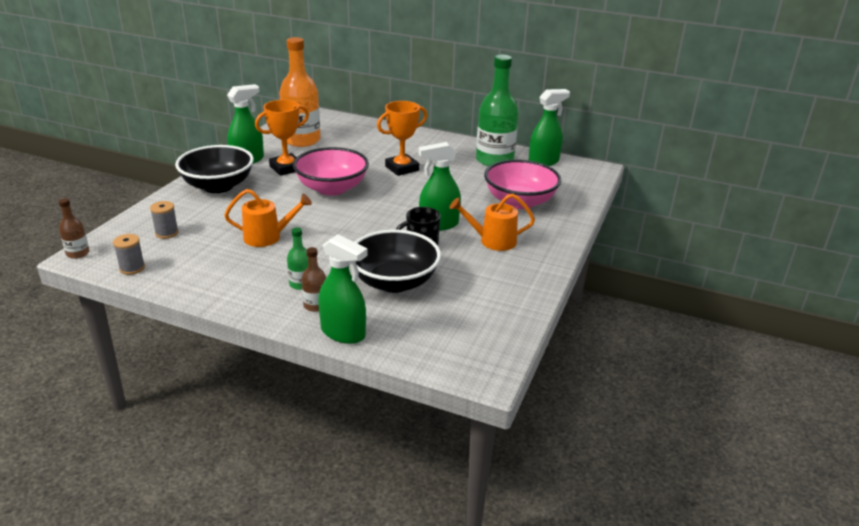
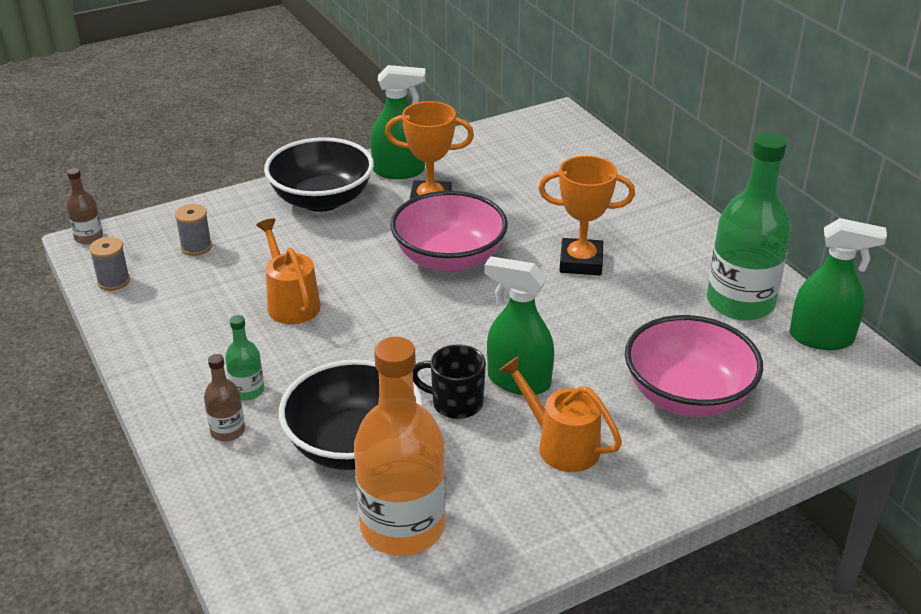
camera: 40 degrees right, 5 degrees up
(268, 237) = (291, 302): orange watering can -> orange watering can turned 150 degrees counterclockwise
(302, 140) = (501, 163): orange bottle -> orange bottle (402, 527)
(343, 333) = (211, 488): green spray bottle -> none

